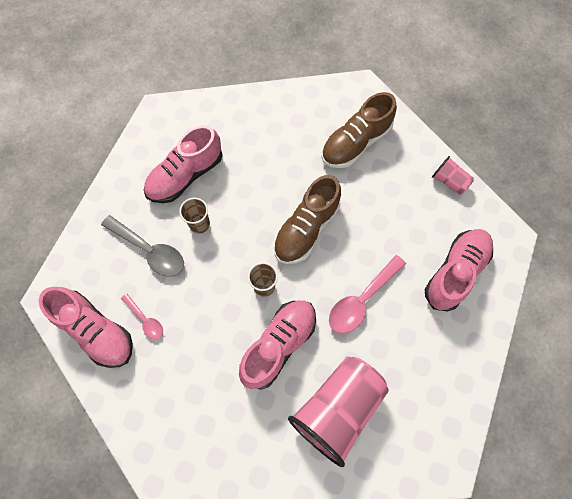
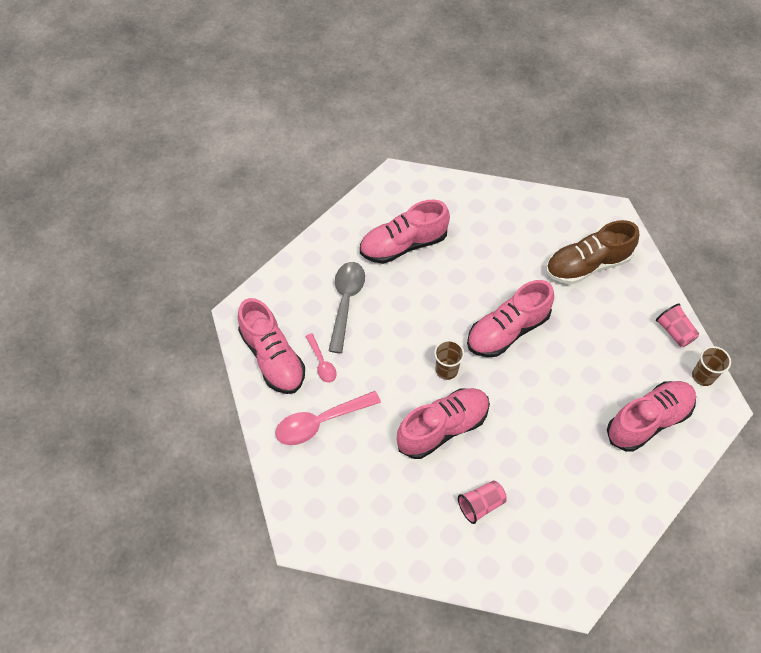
camera: 20 degrees right, 10 degrees down
(149, 250) = (346, 302): grey spoon -> grey spoon turned 135 degrees counterclockwise
(199, 224) = (402, 293): brown cup -> brown cup (703, 376)
(306, 229) = (507, 330): brown shoe -> pink shoe
(337, 408) = (481, 505): pink cup -> pink cup, size x0.46
(361, 300) = (540, 414): pink spoon -> pink spoon (320, 422)

